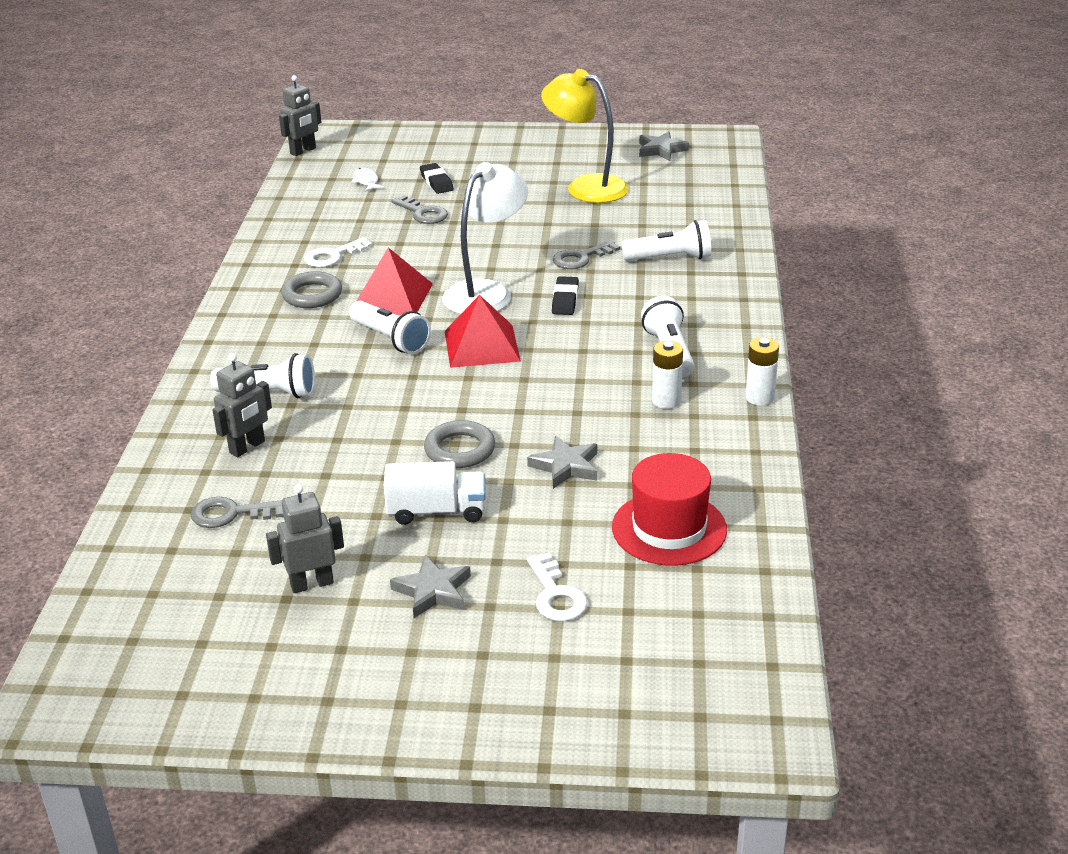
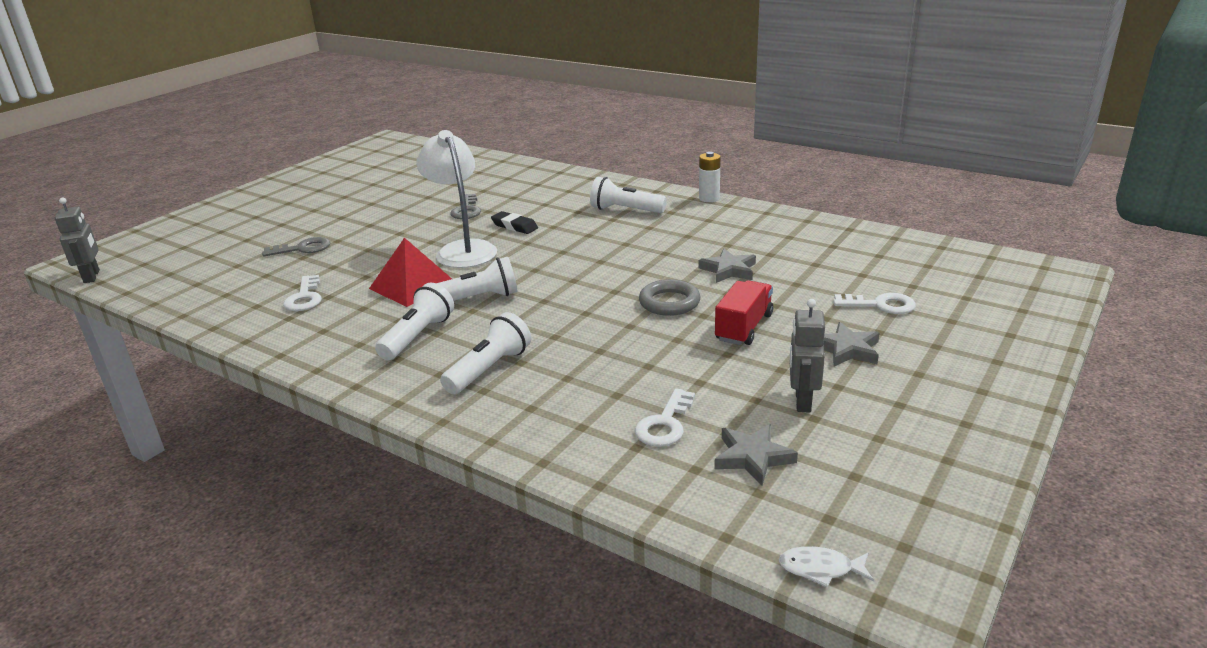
camera: 60 degrees left, 5 degrees down
(231, 514) = (665, 424): grey key -> white key
(247, 447) = (566, 396): grey robot -> none
(312, 295) = (355, 319): grey ring -> none
(366, 181) = (206, 260): white fish -> white fish (820, 569)
(436, 182) = (263, 234): black eraser -> none
(437, 511) = (744, 327): white truck -> red truck
(481, 346) = (536, 266): red pyramid -> none
(586, 187) = (371, 188): yellow lamp -> none
(661, 150) = (366, 158): grey star -> grey star (753, 457)
(666, 401) = (683, 223): white battery -> none
(669, 528) = (830, 254): red hat -> none
(670, 258) = (510, 185): white flashlight -> white flashlight (418, 336)

